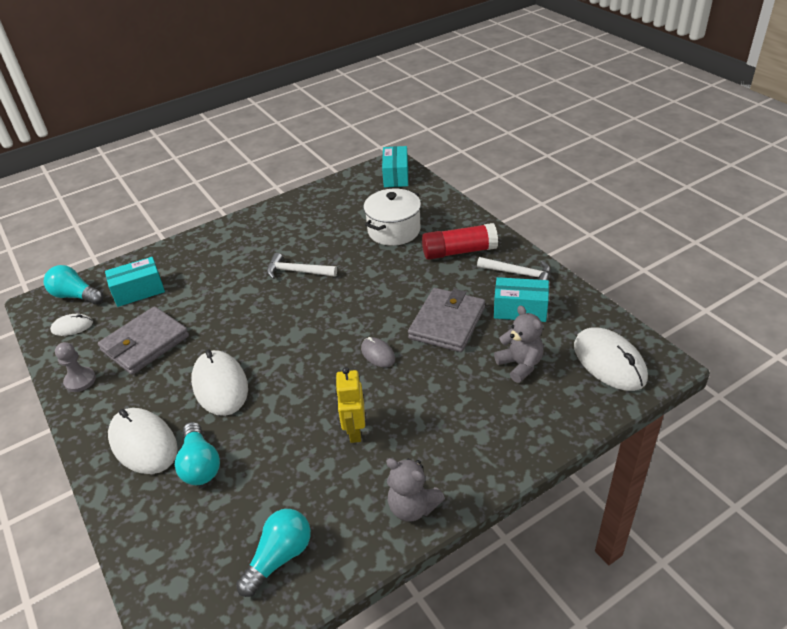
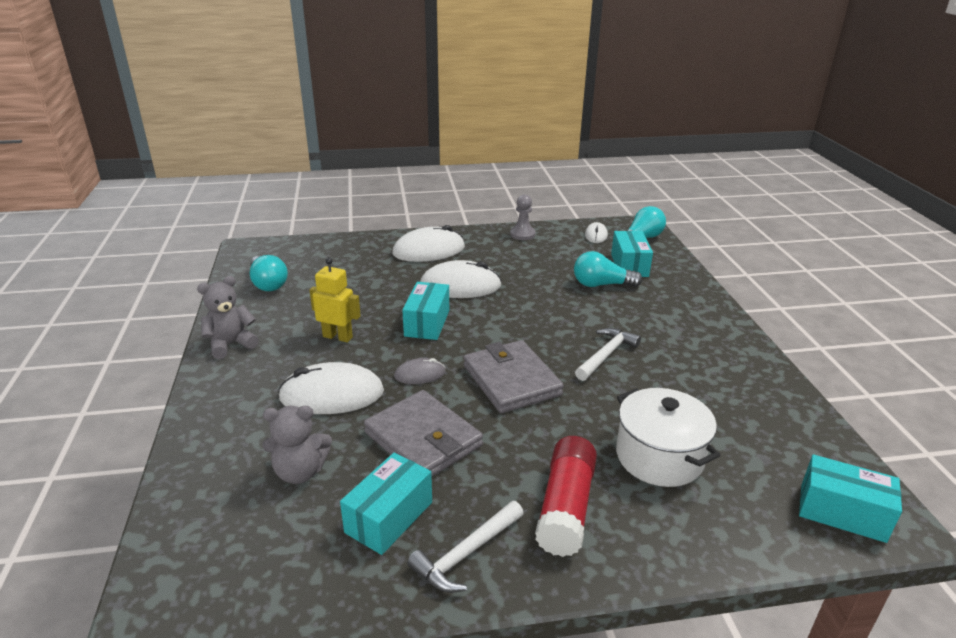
camera: 110 degrees right, 10 degrees down
(145, 343) = (547, 261): grey wallet -> grey wallet (511, 380)
(200, 465) = (383, 268): turquoise light bulb -> turquoise light bulb (601, 285)
(300, 381) = (427, 323): none -> turquoise box
(609, 362) = (216, 561): white mouse -> white mouse (332, 394)

